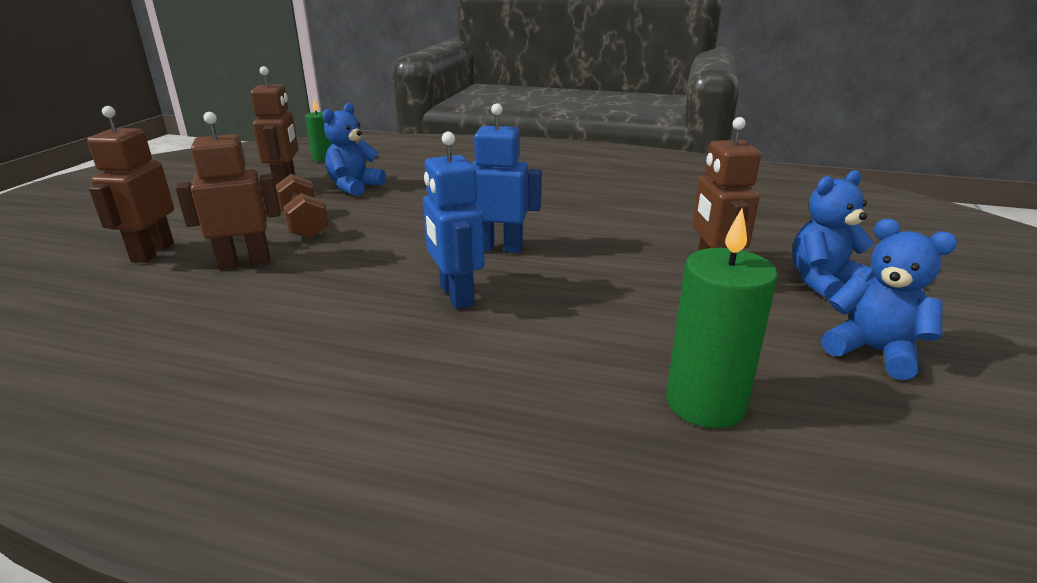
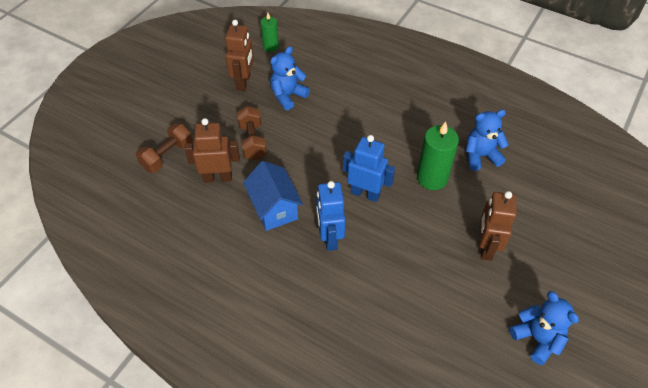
camera: 15 degrees right, 25 degrees up
(152, 252) = (167, 156): brown robot -> brown dumbbell
(350, 279) = (274, 208): none -> blue house
(705, 403) = (428, 354): green candle -> green candle (432, 178)
(823, 282) = (547, 273): blue teddy bear -> blue teddy bear (480, 156)

